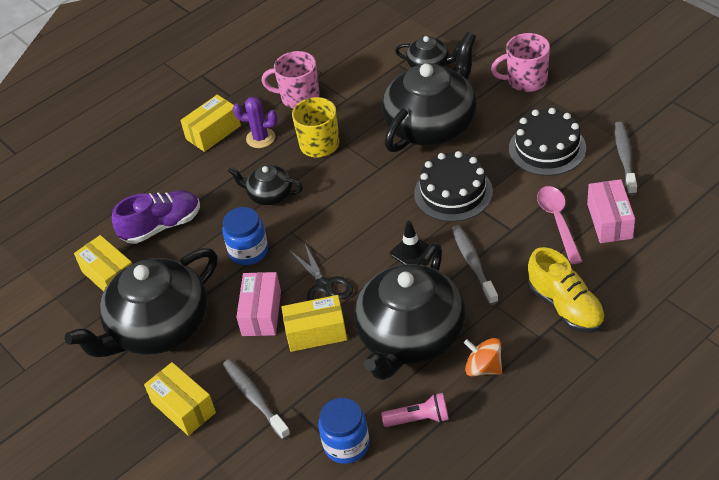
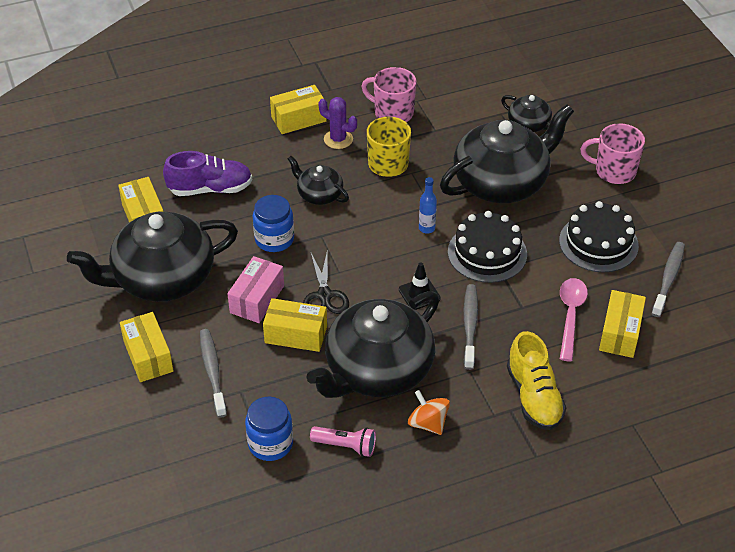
camera: 15 degrees right, 0 degrees up
(386, 190) = (426, 228): none -> blue bottle
(609, 221) = (620, 333): pink box -> yellow box

